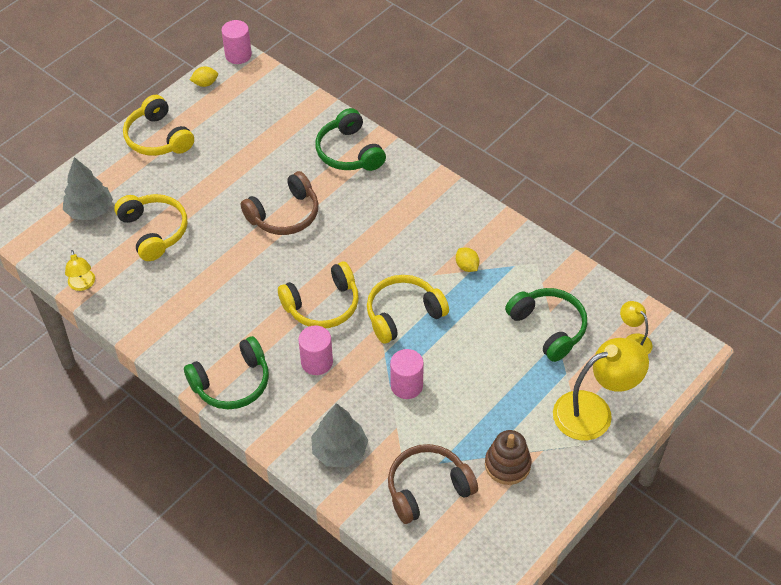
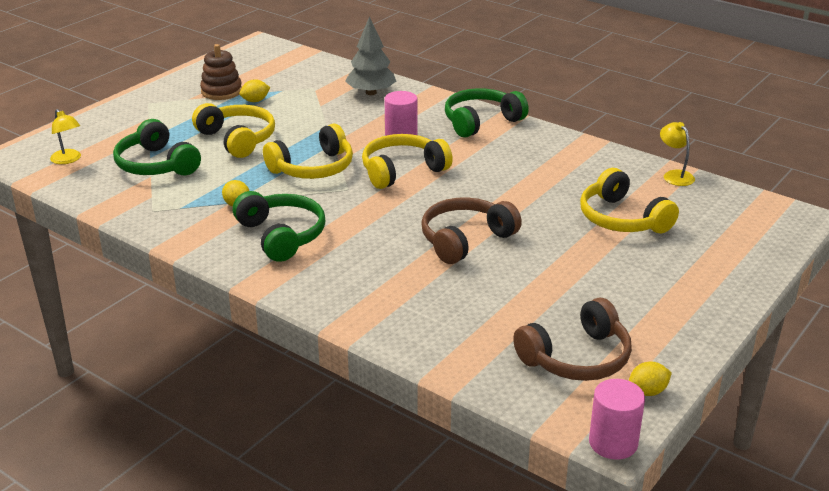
camera: 175 degrees right, 20 degrees down
(89, 210) = (715, 234): grey tree -> none
(158, 138) = (678, 313): yellow headphones -> yellow headphones (237, 139)
(349, 152) = (391, 308): green headphones -> green headphones (281, 235)
(406, 386) = (310, 126): pink cylinder -> none
(427, 488) = (293, 79): brown headphones -> brown headphones (577, 358)
(467, 441) = (255, 101): none -> yellow lemon
(594, 411) = (131, 119): yellow lamp -> none

